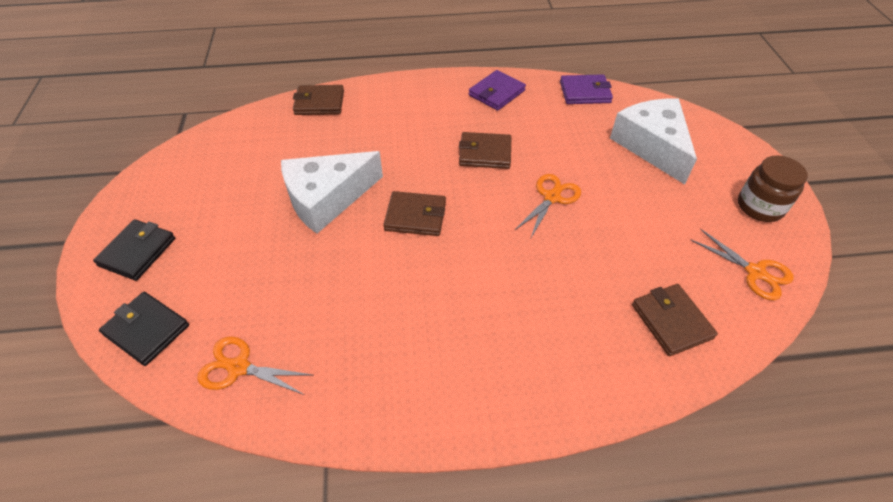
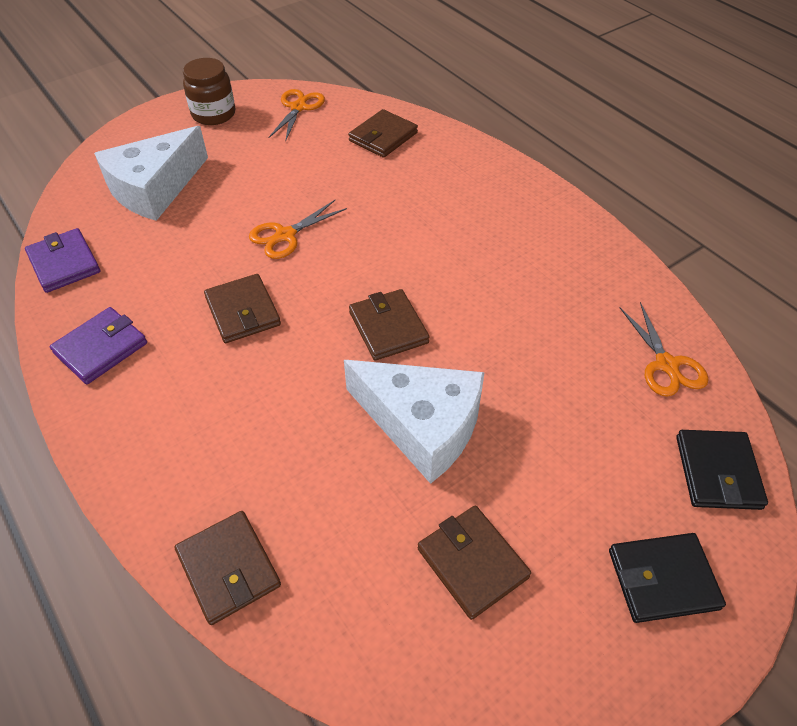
camera: 120 degrees left, 0 degrees up
(233, 181) = (472, 563): none -> brown wallet
(496, 93) = (101, 348): purple wallet -> purple wallet turned 60 degrees counterclockwise
(552, 197) = (285, 235): orange scissors -> orange scissors turned 45 degrees counterclockwise

